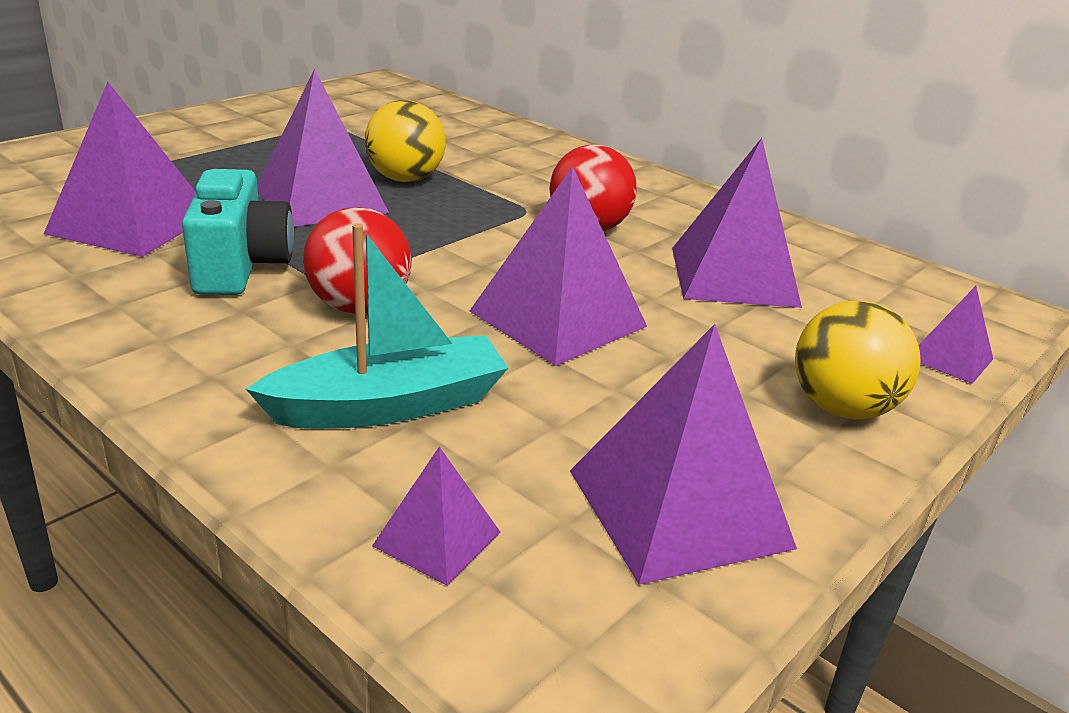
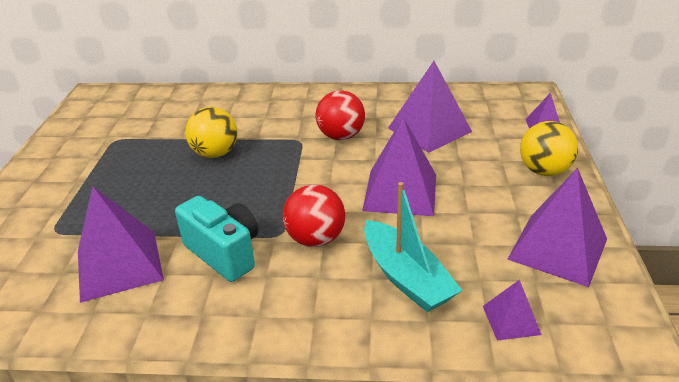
camera: 35 degrees left, 5 degrees up
(321, 200) = (195, 190): purple pyramid -> none
(390, 405) = (406, 277): turquoise boat -> turquoise boat turned 120 degrees clockwise

